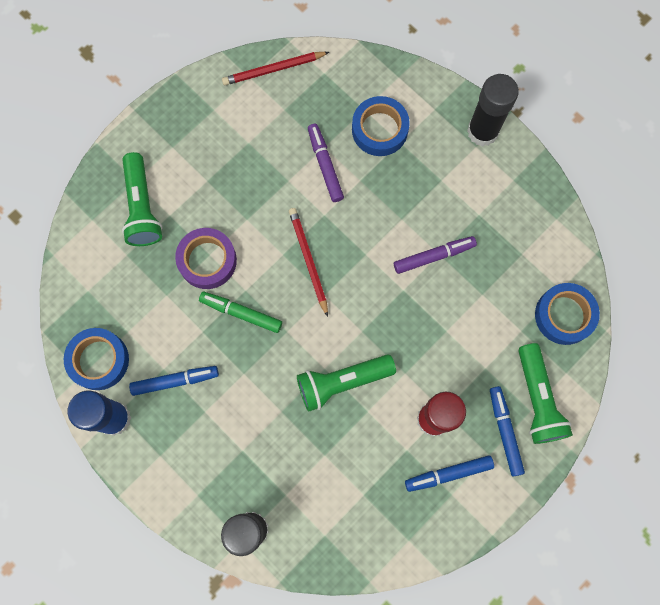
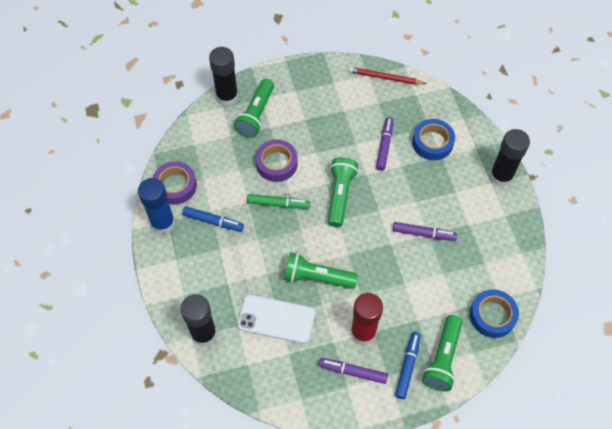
camera: 30 degrees right, 15 degrees down
(89, 202) = (227, 97): none -> black glue stick
(99, 360) = (175, 186): blue tape -> purple tape
(241, 313) = (278, 204): green marker -> green marker turned 135 degrees clockwise
(308, 260) = (340, 195): red pencil -> green flashlight
(325, 461) = (276, 319): none -> white phone
(448, 474) = (353, 372): blue marker -> purple marker

